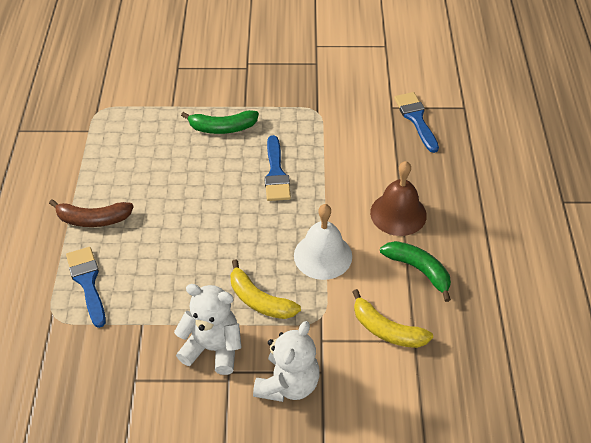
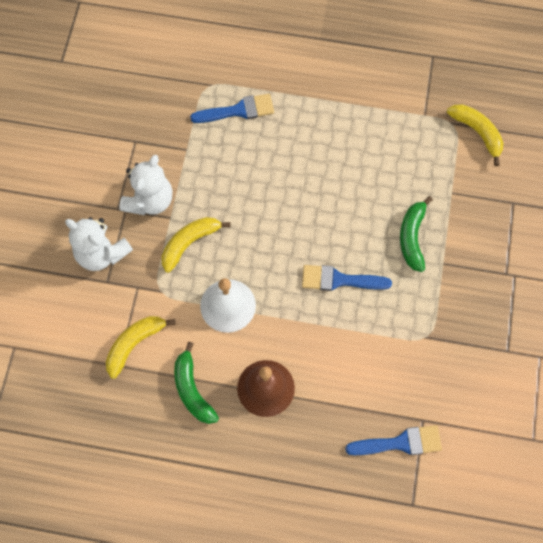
camera: 100 degrees right, 20 degrees up
(93, 219) = (308, 116): brown banana -> none
(107, 94) = (477, 133): none -> yellow banana
(419, 270) = (192, 390): green banana -> green banana turned 105 degrees clockwise

